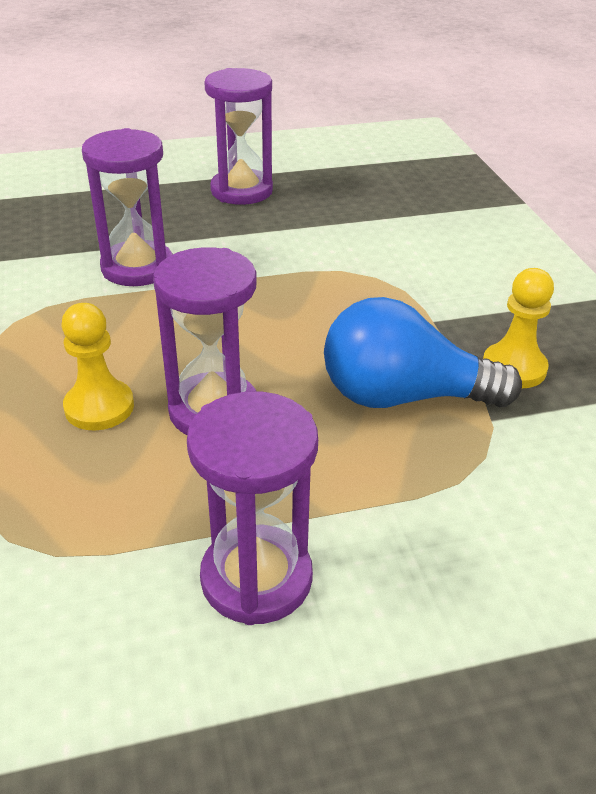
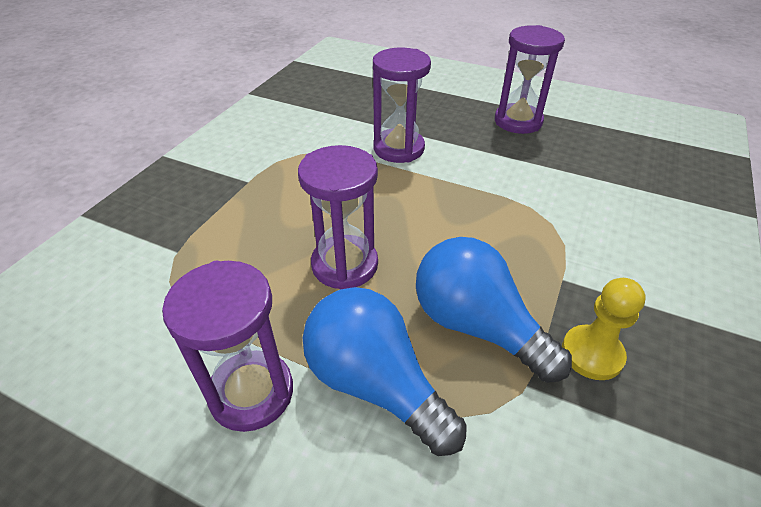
camera: 40 degrees right, 5 degrees up
(99, 407) = (288, 227): yellow pawn -> none
(368, 495) = (375, 384): none -> blue light bulb

